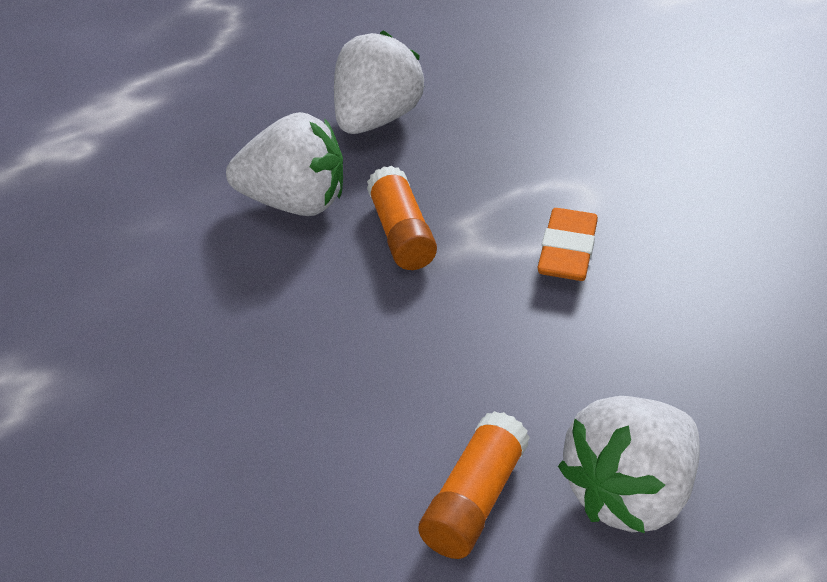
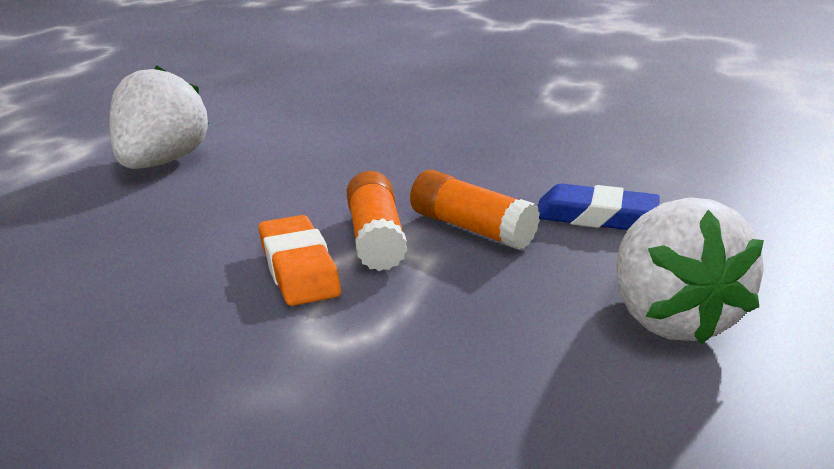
camera: 145 degrees right, 15 degrees down
(293, 203) = (595, 217): white strawberry -> blue eraser
(474, 500) = (260, 138): orange glue stick -> orange glue stick (375, 238)

